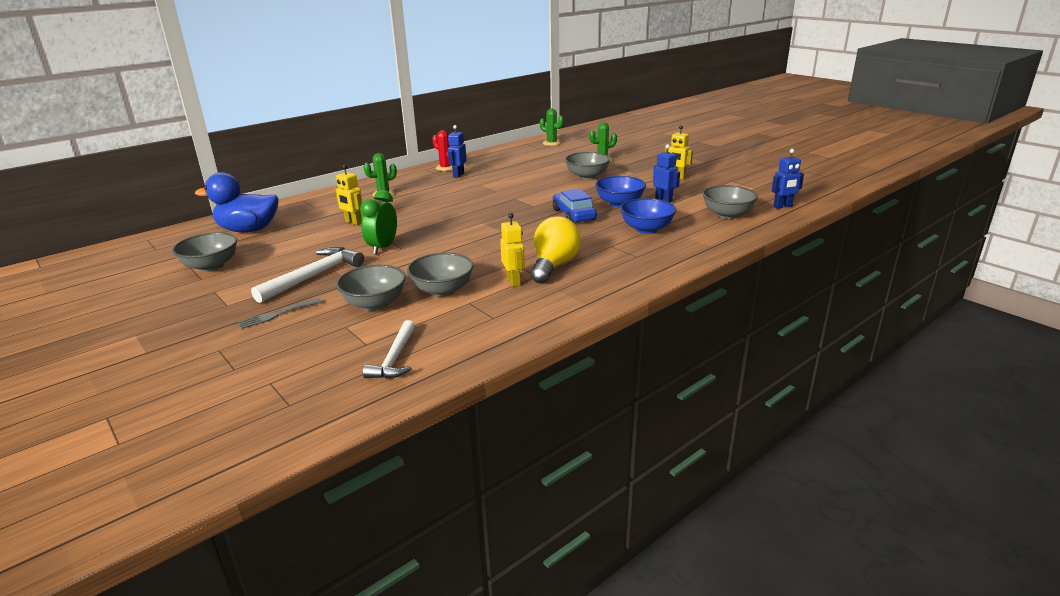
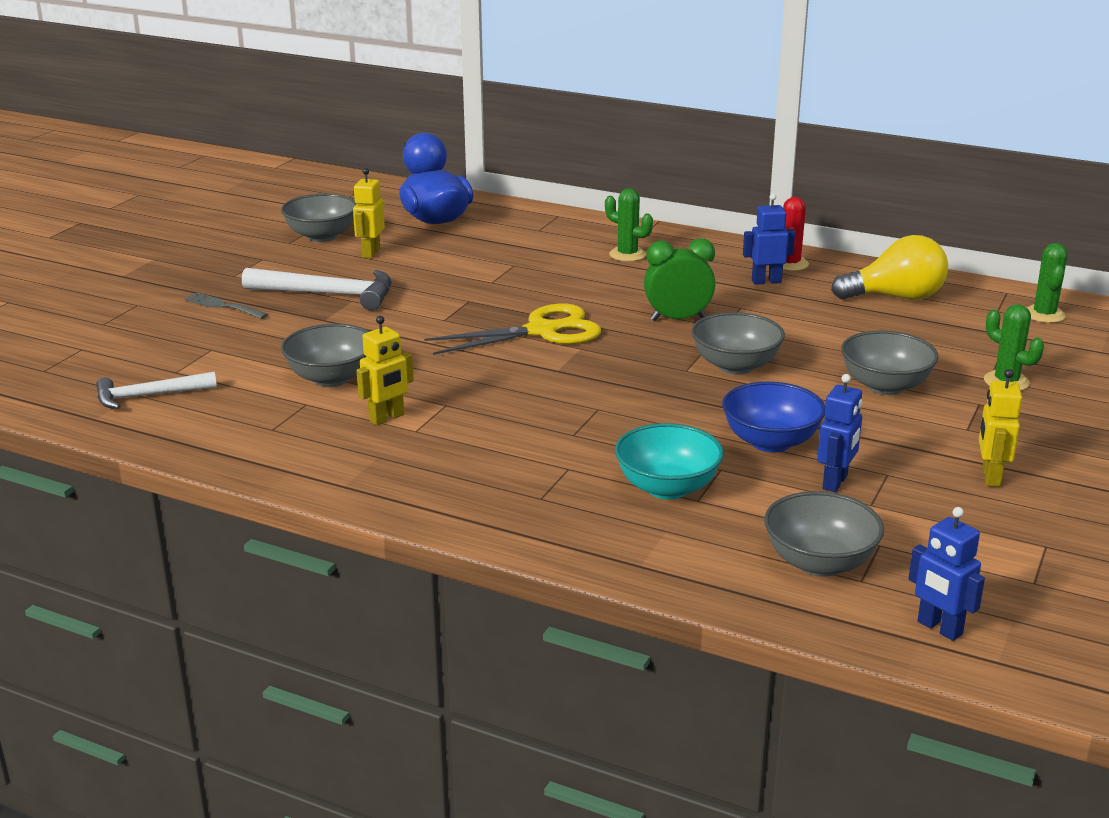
camera: 65 degrees right, 0 degrees up
(353, 222) = (506, 267): yellow robot -> yellow robot (371, 253)
(374, 304) = (273, 348): grey bowl -> grey bowl (735, 366)
(382, 248) = (437, 307): green clock -> green clock (678, 319)
(451, 227) = (543, 331): none -> yellow scissors
(554, 266) = (457, 436): yellow light bulb -> yellow light bulb (896, 297)
(574, 215) = (676, 411): blue car -> none
(646, 229) = (667, 488): blue bowl -> turquoise bowl

